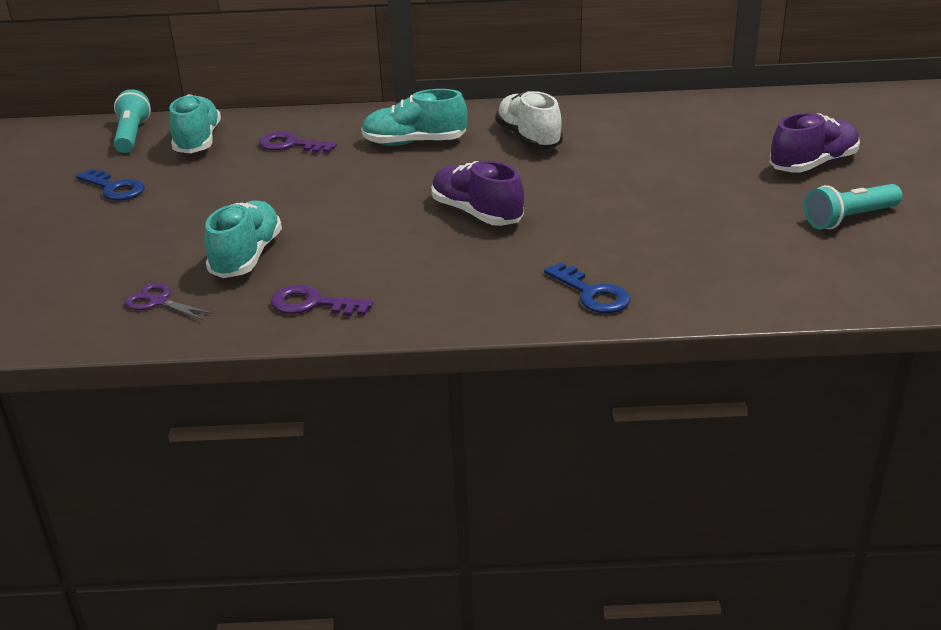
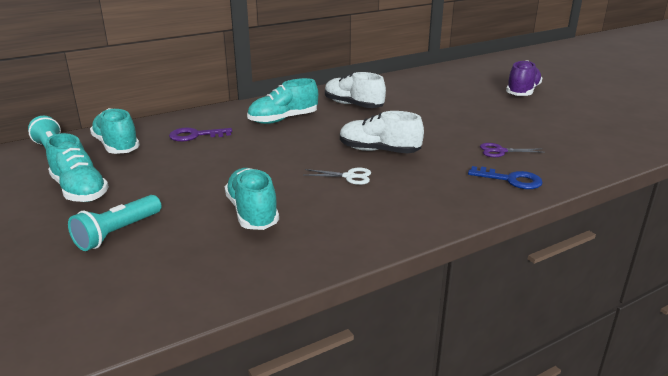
camera: 30 degrees left, 5 degrees down
(115, 188) = (79, 190): blue key -> turquoise shoe
(158, 302) = (218, 263): purple scissors -> purple scissors (500, 151)
(312, 304) = (343, 232): purple key -> none
(399, 239) = (349, 176): none -> white scissors
(477, 213) = (379, 151): purple shoe -> white shoe
(849, 219) = (578, 113): turquoise flashlight -> turquoise flashlight (117, 233)

